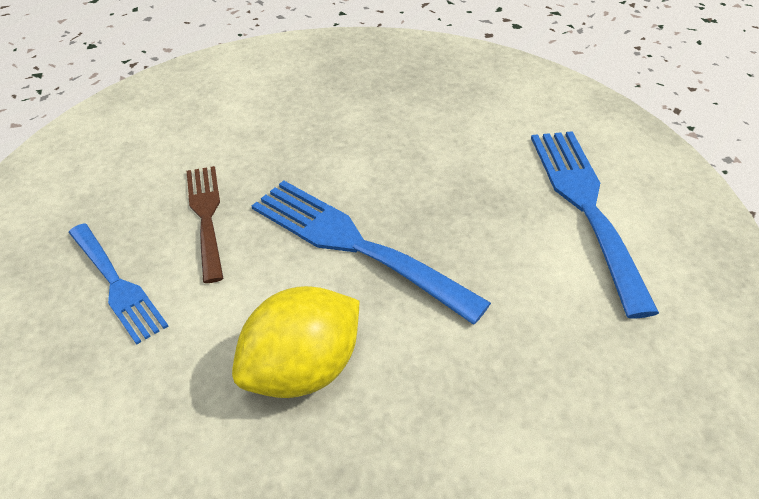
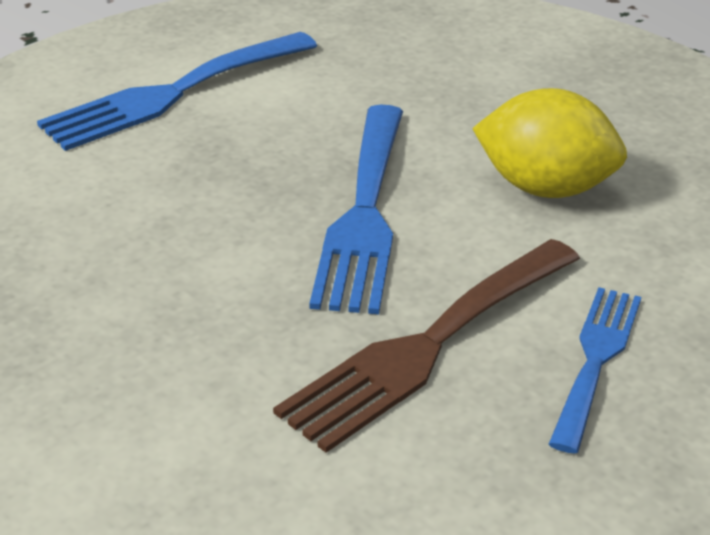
camera: 120 degrees left, 10 degrees down
(206, 215) = (426, 347): brown fork -> brown fork, size x1.59

